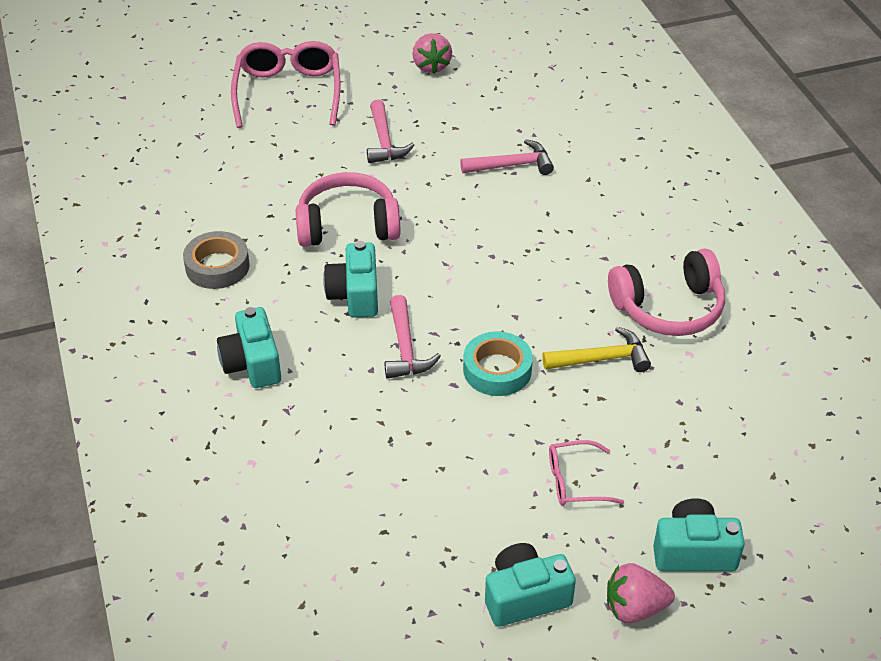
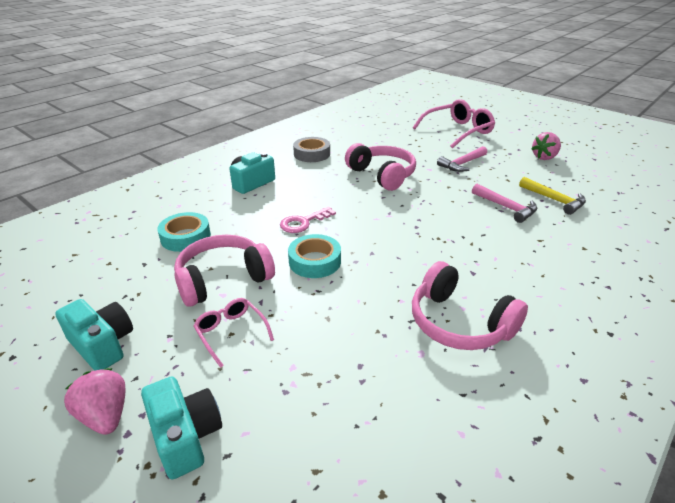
camera: 60 degrees right, 10 degrees down
(350, 474) = (185, 237): none -> turquoise tape
(355, 295) = (331, 194): turquoise camera -> none
(405, 348) = (303, 222): pink hammer -> pink key
(474, 462) = (223, 279): none -> pink headphones
(602, 359) = (368, 305): yellow hammer -> yellow hammer (554, 200)

